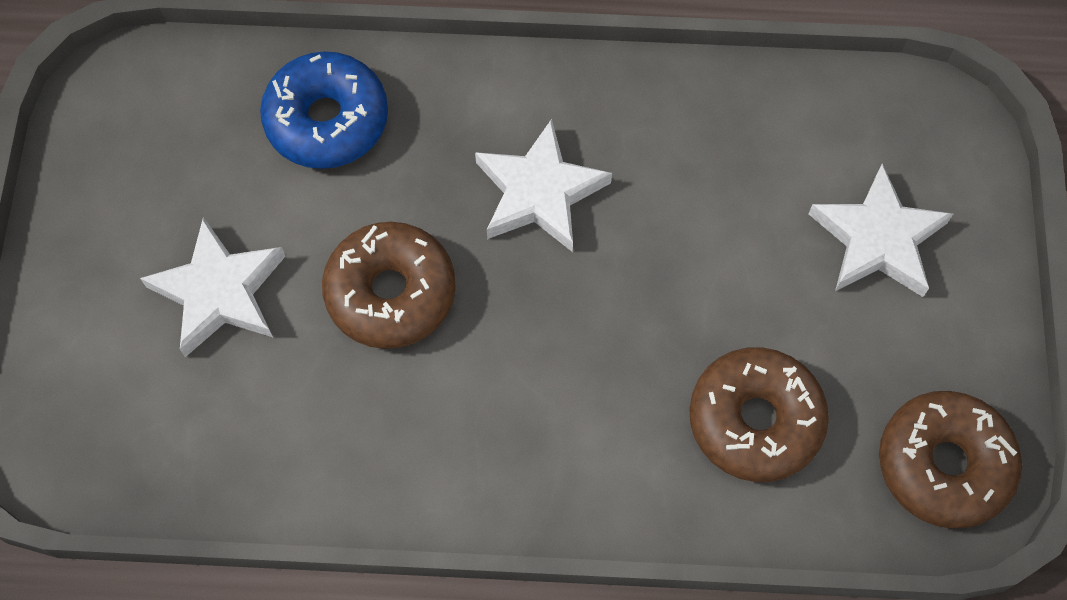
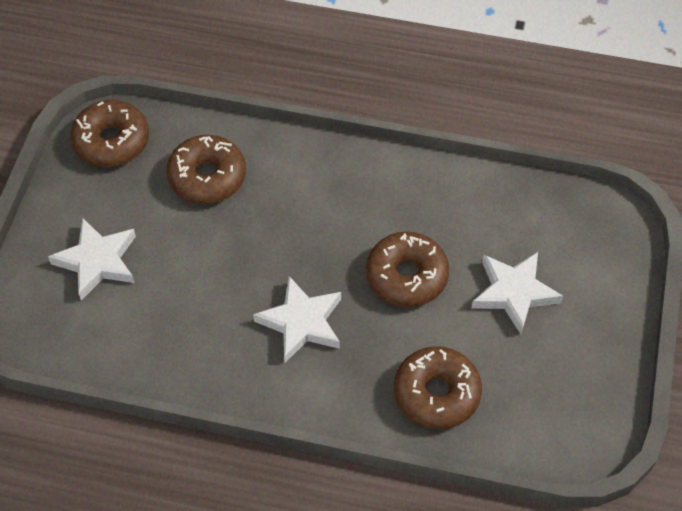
camera: 170 degrees left, 10 degrees down
(327, 120) = (436, 393): blue donut -> brown donut

